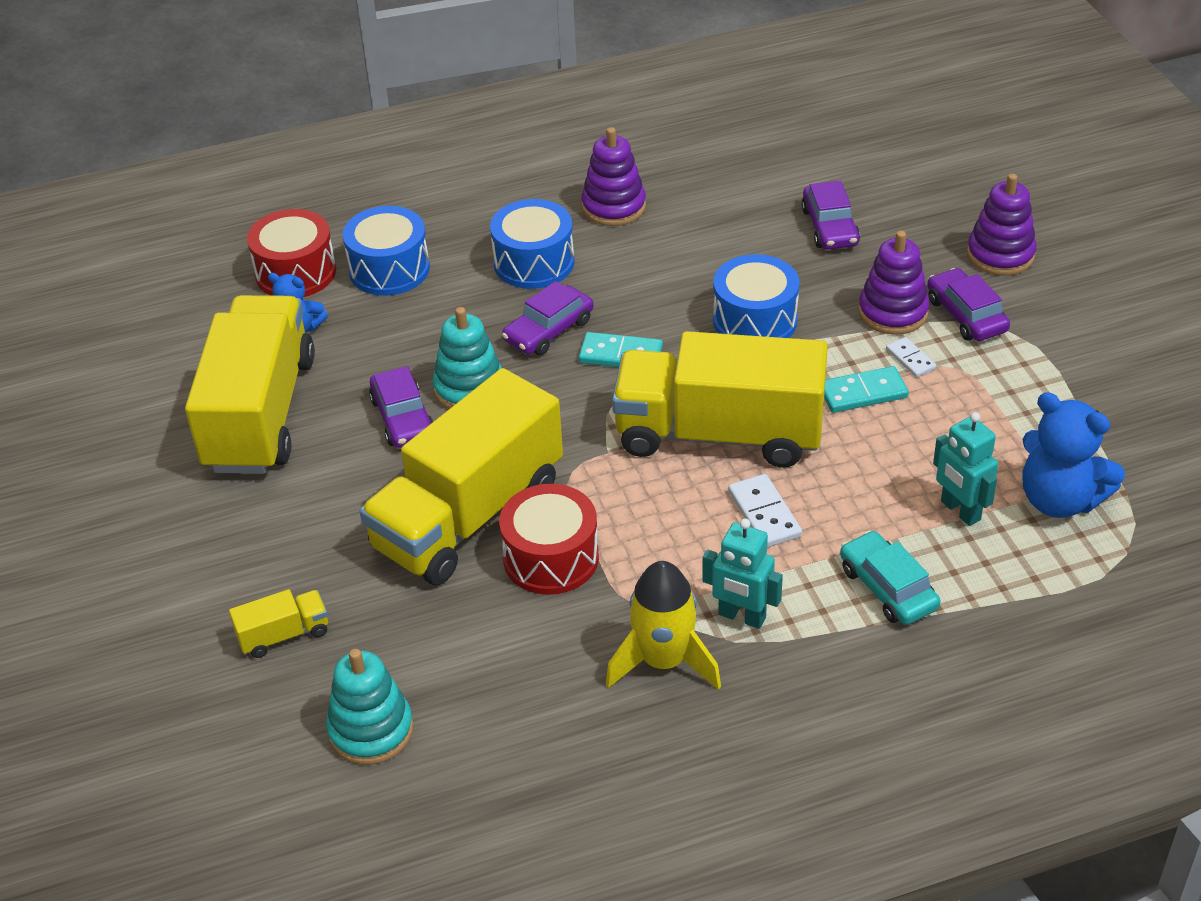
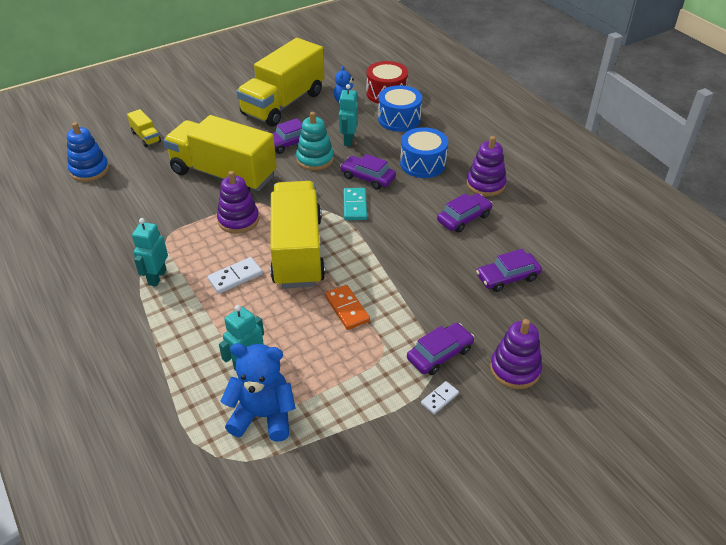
camera: 75 degrees right, 0 degrees up
(260, 414) = (283, 104): yellow truck -> yellow truck turned 135 degrees clockwise
(371, 730) = (89, 170): turquoise stacking toy -> blue stacking toy
(427, 340) = (348, 140): none -> turquoise robot
(551, 558) = (196, 205): red drum -> none
(663, 661) = (126, 253): yellow rocket -> none
(689, 243) = (464, 218): none -> purple car
(755, 320) = (401, 254): blue drum -> none
(863, 393) = (347, 309): turquoise domino -> orange domino
(888, 588) = (180, 335): turquoise car -> none
(893, 312) = (430, 316): purple stacking toy -> purple stacking toy (238, 220)
(910, 359) = (385, 329): white domino -> white domino (439, 398)
(1059, 500) = (263, 416): blue teddy bear -> blue teddy bear turned 75 degrees clockwise

